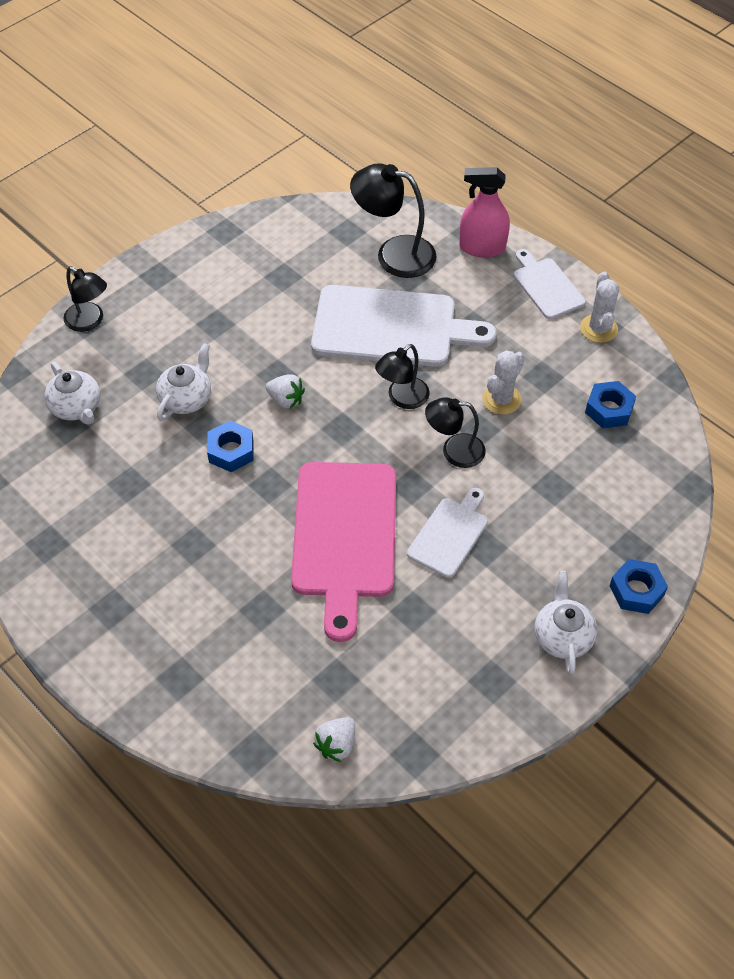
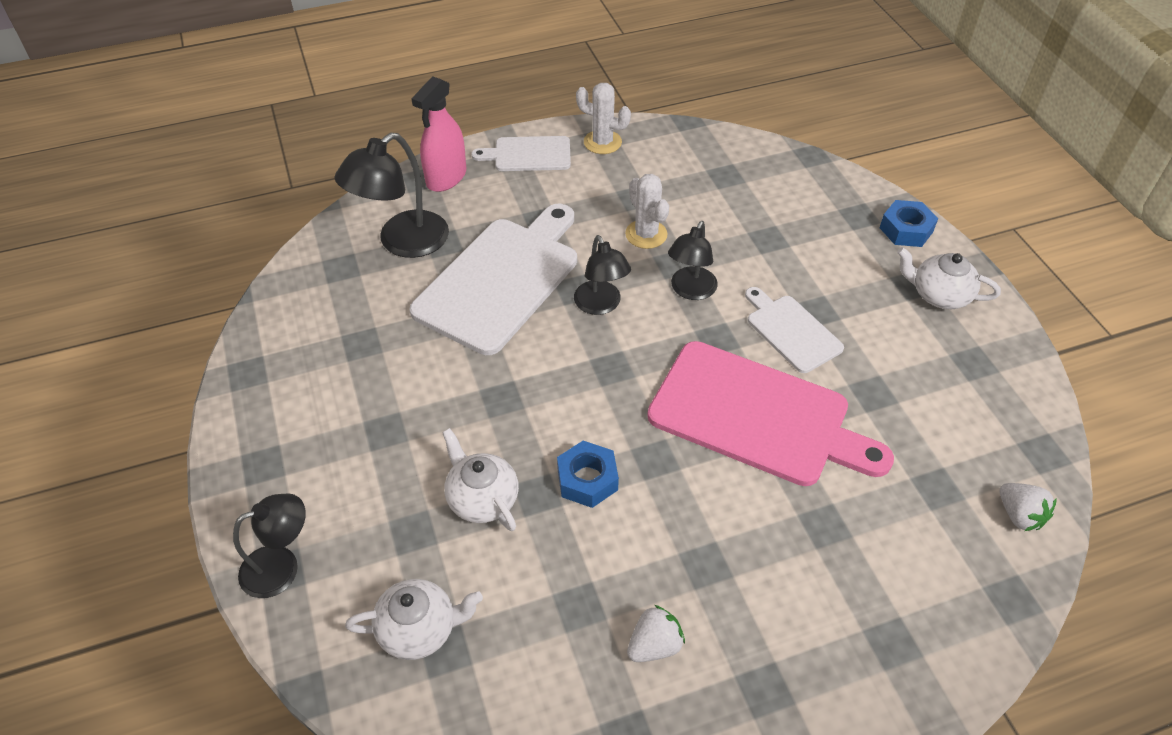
camera: 65 degrees left, 5 degrees down
(286, 400) = (543, 402): white strawberry -> white strawberry (654, 645)
(609, 409) = (699, 171): blue nut -> none

